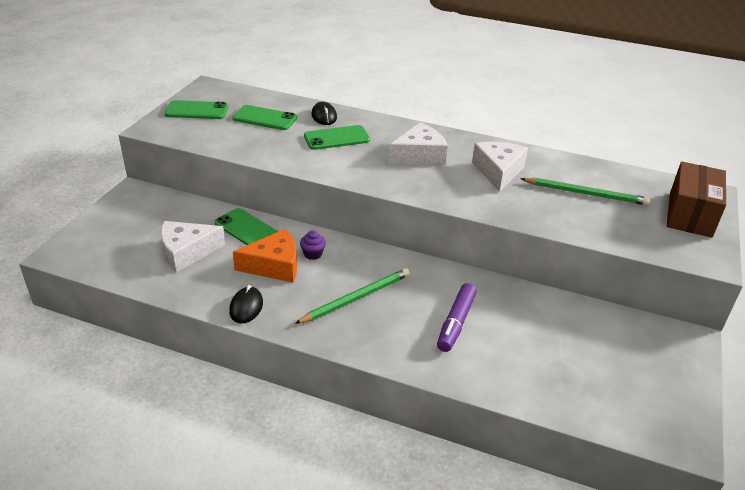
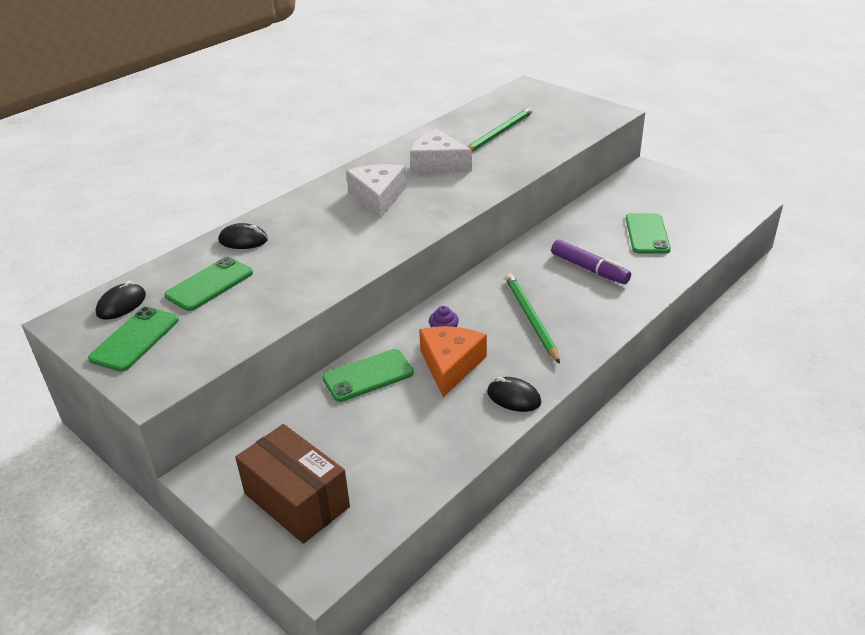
camera: 65 degrees left, 0 degrees up
(186, 252) = (386, 434): white cheese -> none
(230, 97) = (121, 304): none -> black mouse
(337, 138) = (302, 240): green phone -> green phone (647, 234)
(690, 214) = (551, 102): brown box -> brown box (296, 500)

